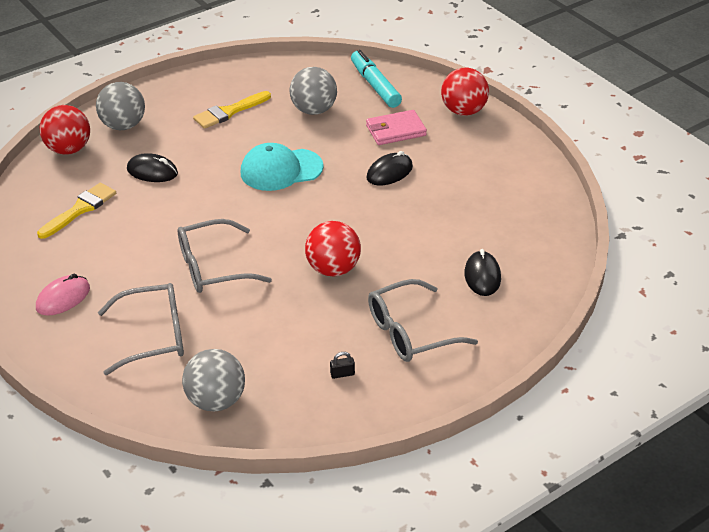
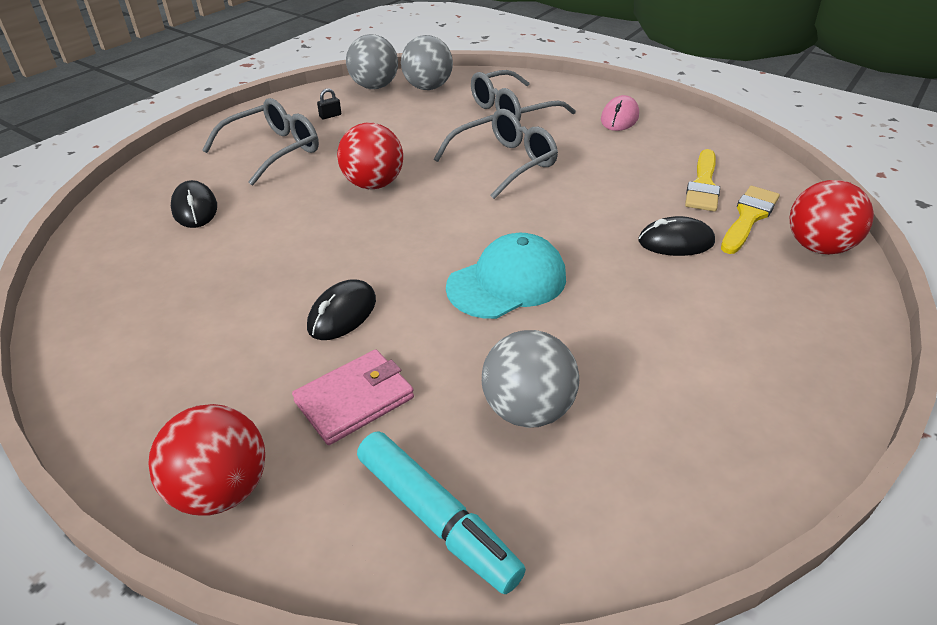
camera: 160 degrees right, 0 degrees up
(123, 125) = (798, 299): grey ball -> grey ball (374, 87)
(229, 112) = (670, 366): yellow brush -> yellow brush (748, 217)

